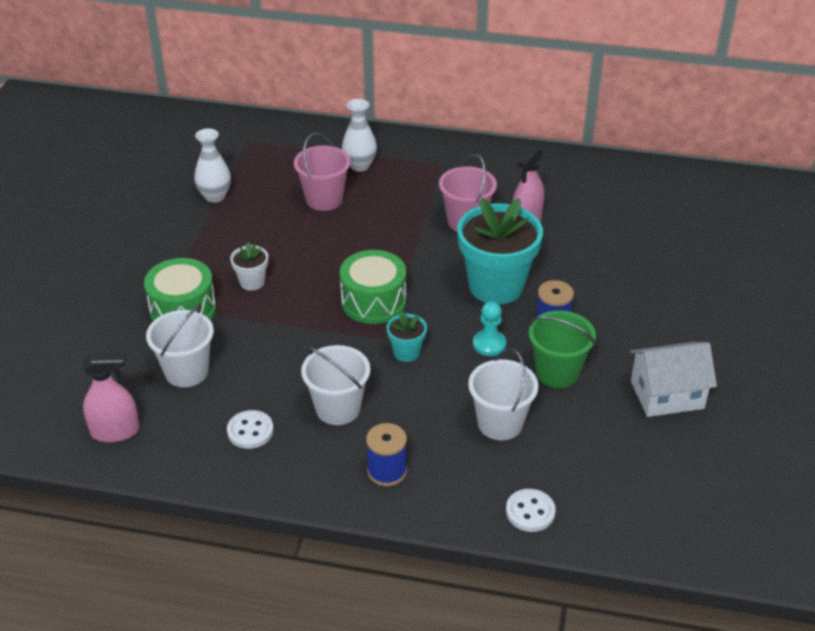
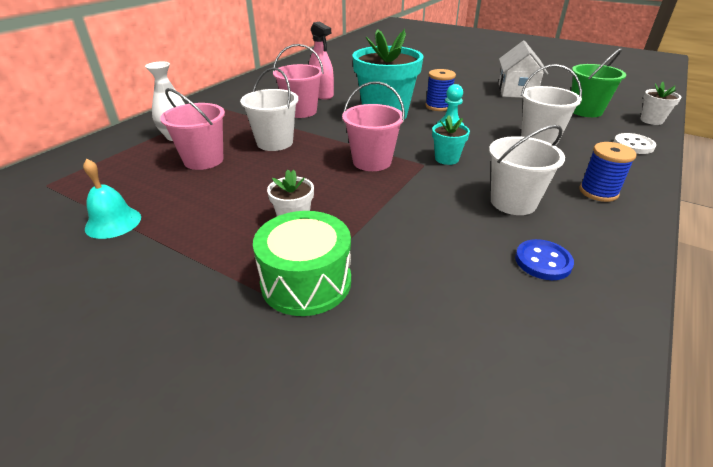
camera: 70 degrees left, 5 degrees down
(115, 431) = (539, 395): pink spray bottle -> none
(186, 371) = (427, 297): white bucket -> white bucket (275, 142)
(215, 196) = (113, 222): white vase -> turquoise bell
(250, 431) = (543, 261): white button -> blue button
(373, 301) = (372, 161): green drum -> pink bucket
(557, 372) = (488, 113): green bucket -> green bucket (585, 111)
(635, 541) = (651, 120): none -> white flower pot

